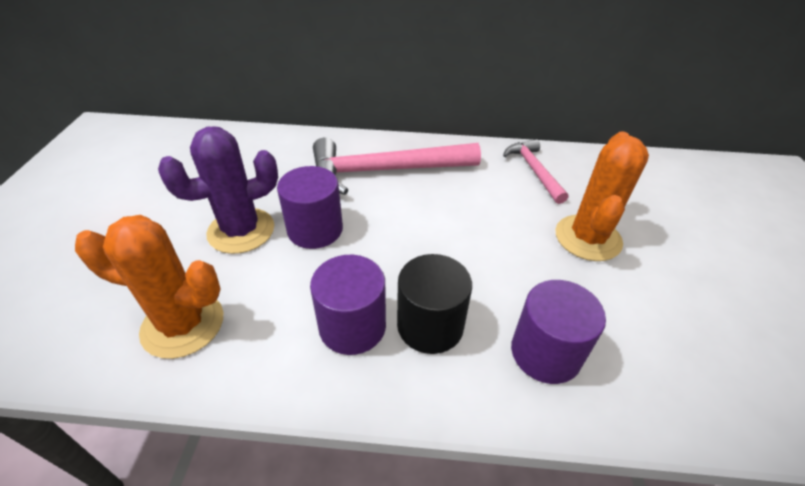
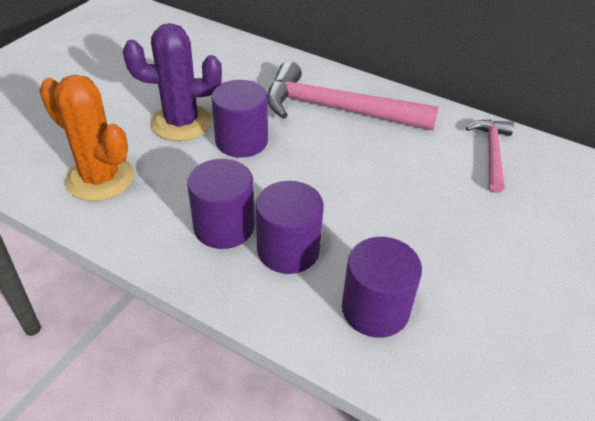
camera: 25 degrees right, 0 degrees up
(430, 325) = (288, 250): black cylinder -> purple cylinder
(588, 238) = (498, 233): orange cactus -> none

